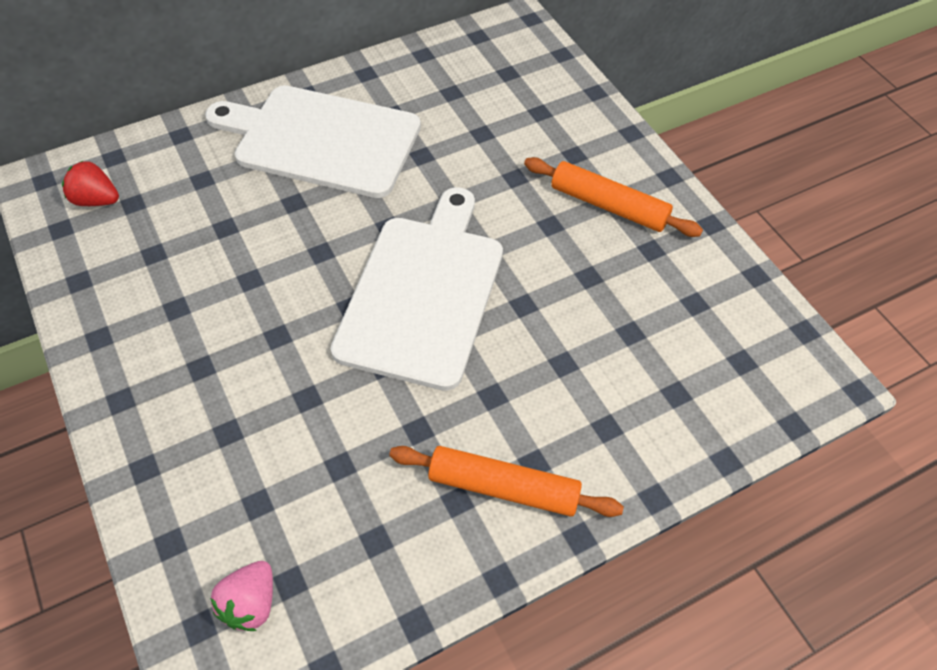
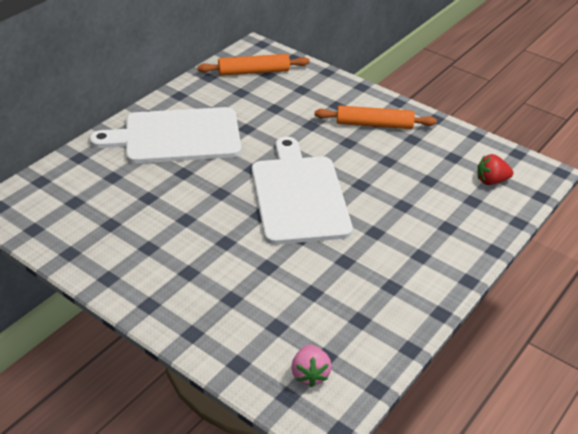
camera: 25 degrees left, 15 degrees down
(96, 200) = (47, 207): red strawberry -> red strawberry (491, 181)
(503, 488) = (412, 272): orange rolling pin -> orange rolling pin (254, 72)

